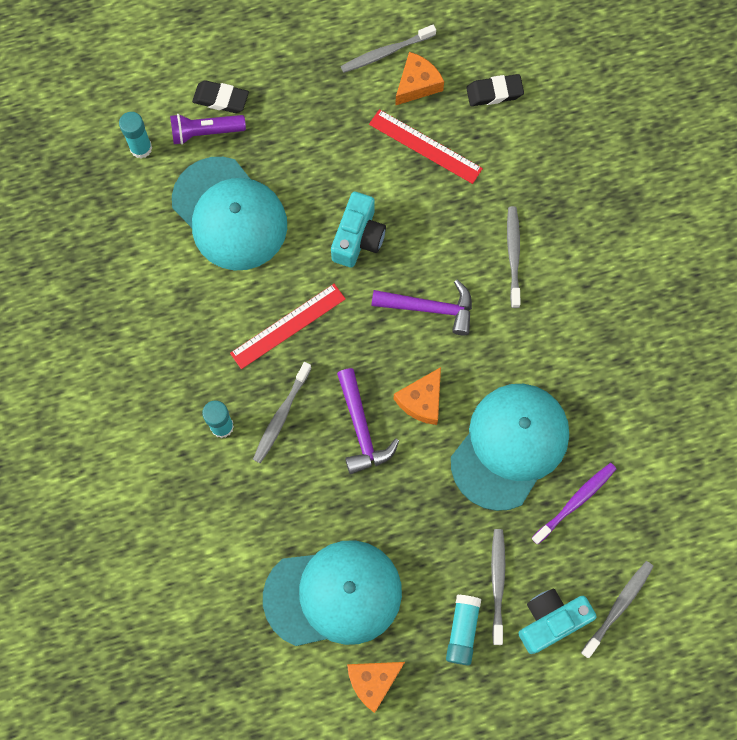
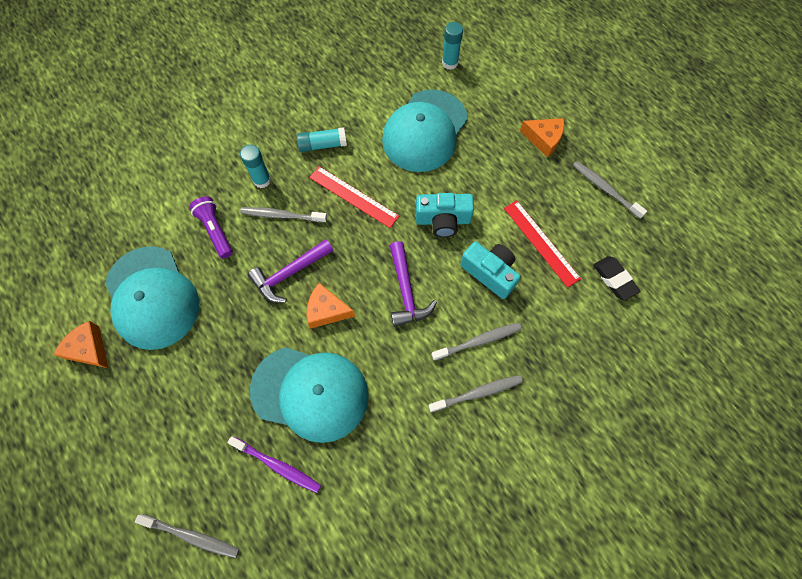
camera: 70 degrees right, 5 degrees down
(206, 132) = (480, 96): purple flashlight -> purple flashlight (215, 231)
(221, 99) = (510, 96): black eraser -> none
(417, 84) = (590, 219): orange cheese -> orange cheese (543, 139)
(425, 146) = (541, 243): red ruler -> red ruler turned 45 degrees counterclockwise
(462, 630) = (143, 405): turquoise glue stick -> turquoise glue stick (323, 145)
(497, 583) = (189, 421): grey toothbrush -> grey toothbrush (477, 393)
(551, 621) = (166, 478): turquoise camera -> turquoise camera (490, 273)

